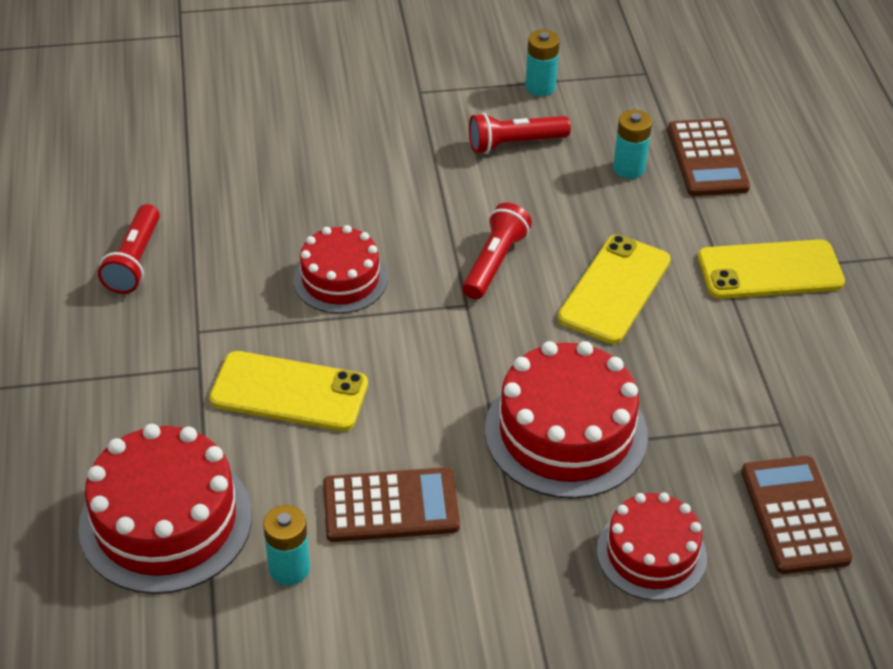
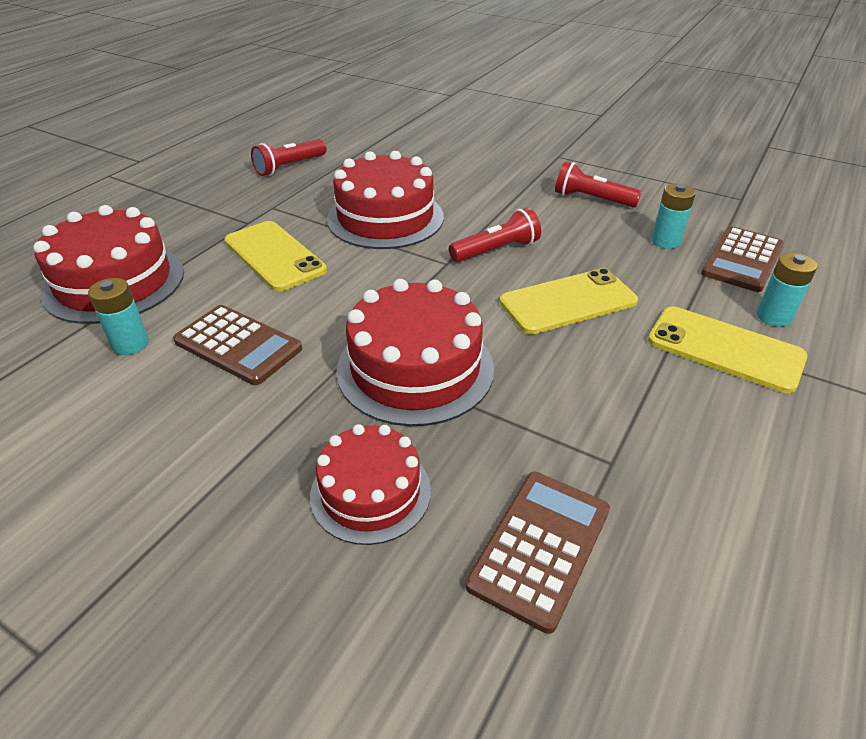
camera: 40 degrees right, 5 degrees down
(340, 279) = (385, 218): red cake -> red cake, size x1.58
(540, 87) = (647, 180): turquoise battery -> turquoise battery (773, 316)

